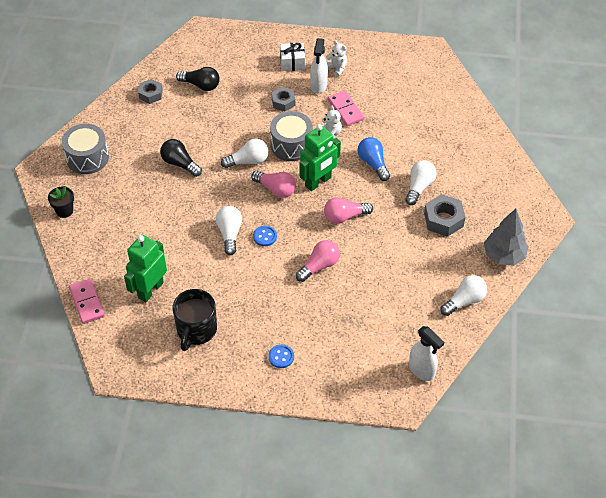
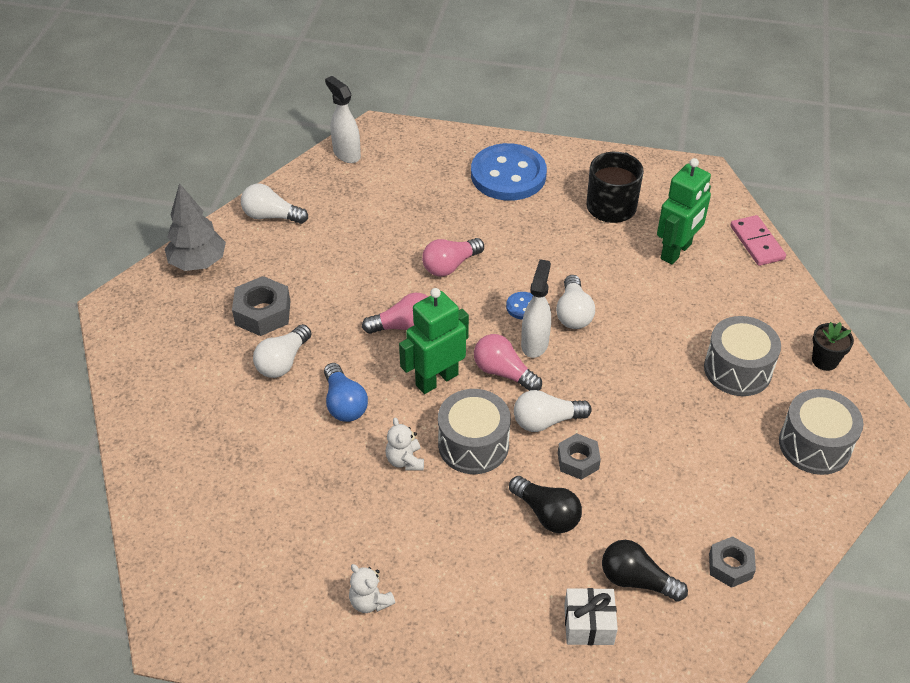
camera: 175 degrees left, 5 degrees down
(123, 201) = (737, 370): none -> grey drum
(180, 163) = (658, 424): black light bulb -> black light bulb (547, 514)
(281, 357) = (508, 175): blue button -> blue button, size x2.47
(283, 102) = (481, 531): grey nut -> grey nut (578, 461)
(292, 62) = (456, 623): white gift -> white gift (588, 624)
(318, 85) = (411, 562): white spray bottle -> white spray bottle (535, 343)
(345, 110) = (370, 506): pink domino -> none
(464, 301) = (271, 216): white light bulb -> white light bulb turned 45 degrees clockwise

